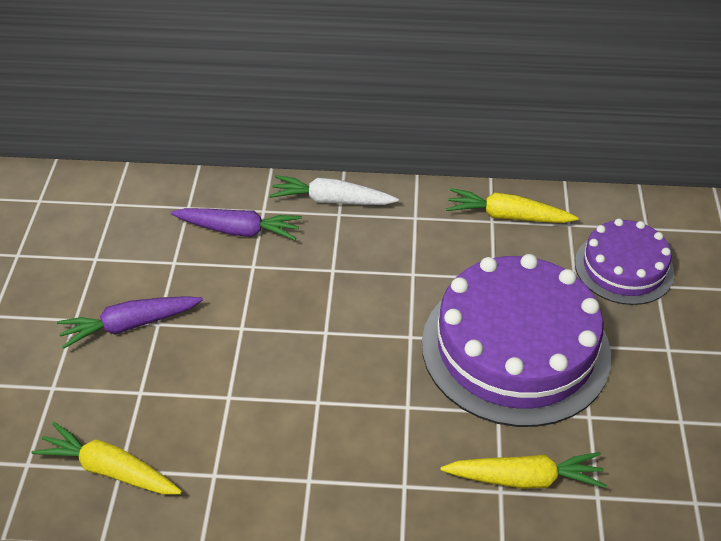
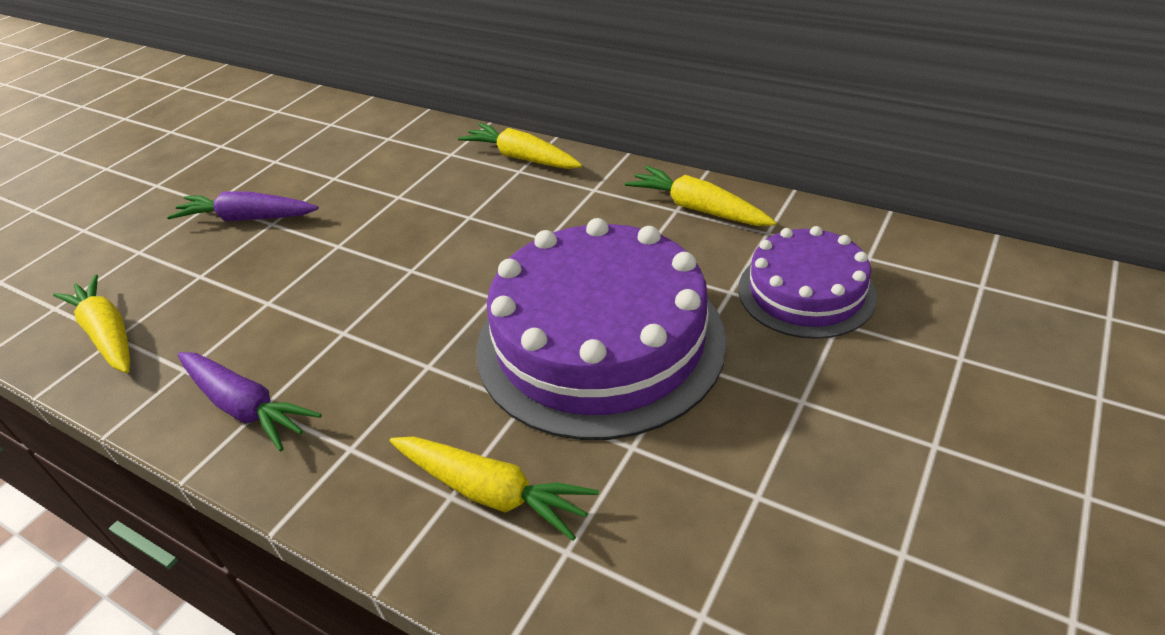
camera: 30 degrees right, 5 degrees down
(238, 230) = (413, 165): purple carrot -> purple carrot (245, 407)
(332, 200) = (522, 158): white carrot -> yellow carrot

